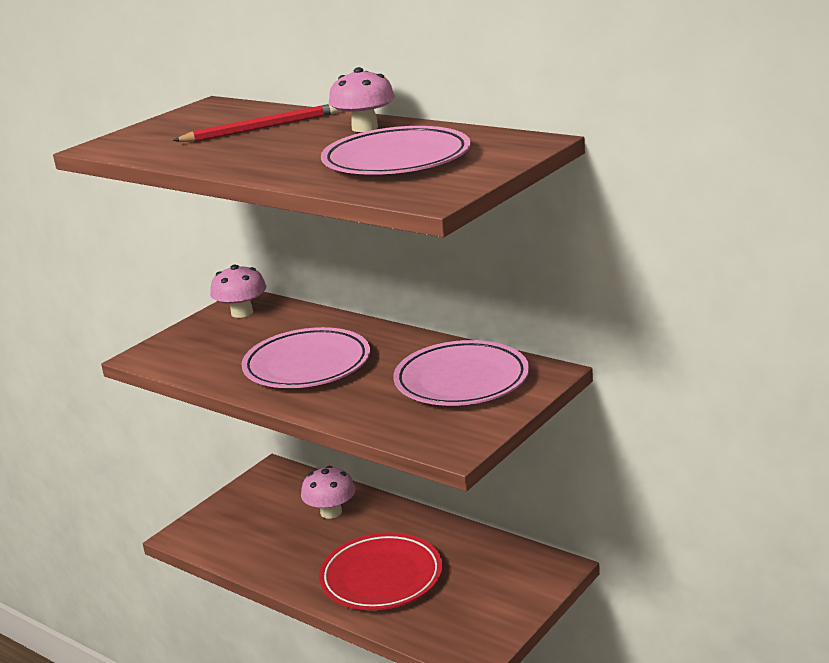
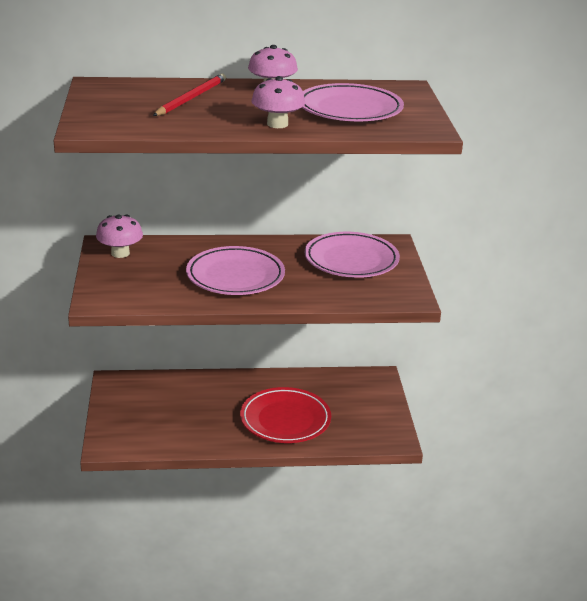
camera: 45 degrees left, 5 degrees up
(331, 512) = (196, 393): pink mushroom -> pink mushroom (277, 124)

